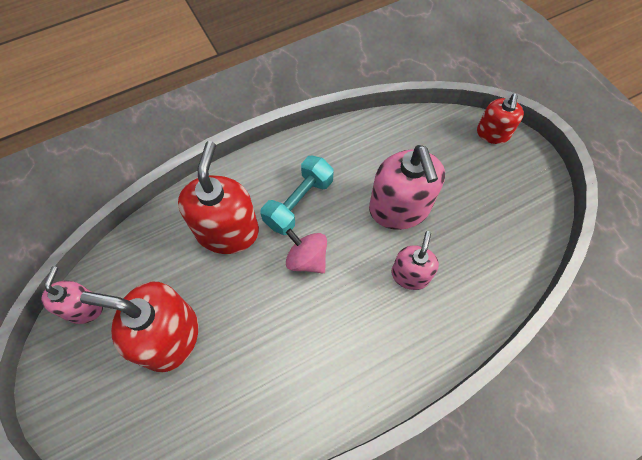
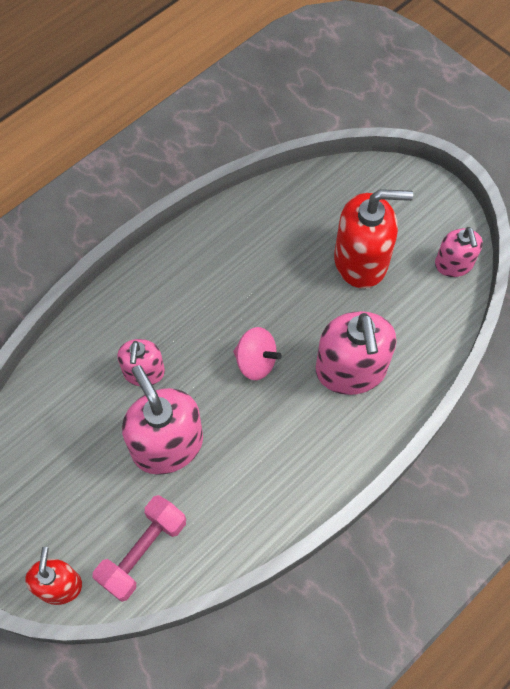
camera: 165 degrees right, 0 degrees up
(227, 231) = (350, 370): red soap dispenser -> pink soap dispenser
(298, 203) = (284, 422): turquoise dumbbell -> none
(430, 140) = (143, 552): none -> pink dumbbell

